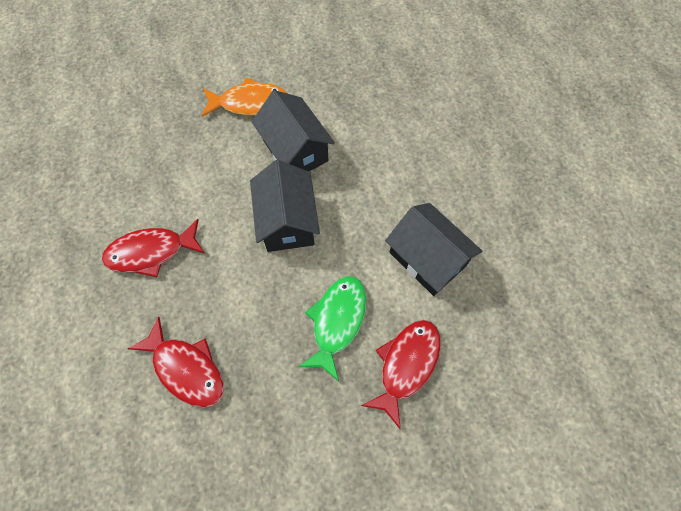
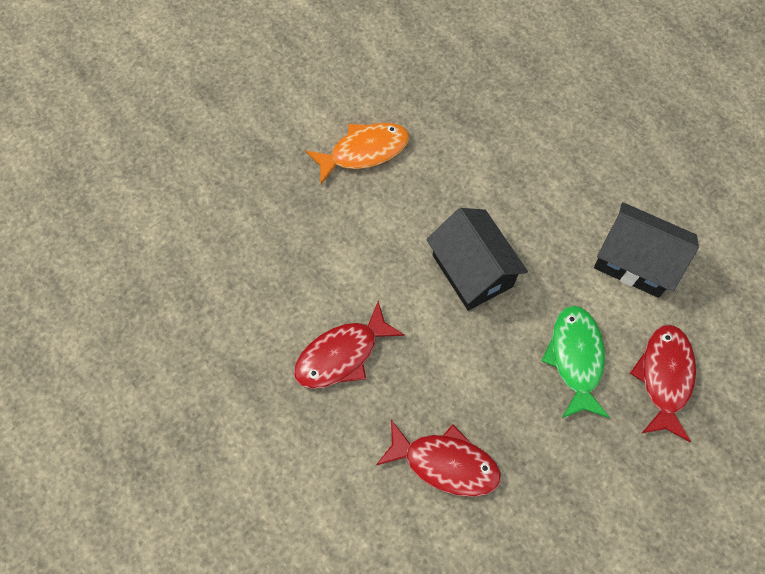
camera: 20 degrees left, 0 degrees up
(295, 150) = (442, 190): black house -> none

